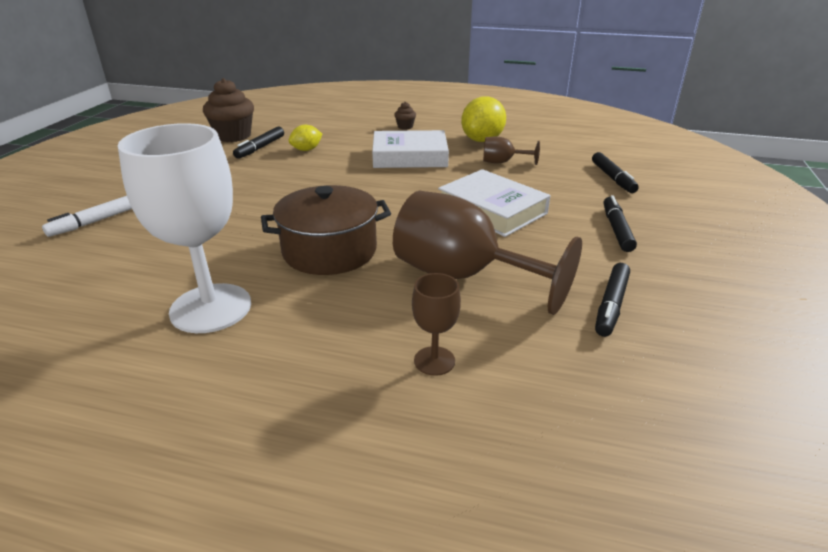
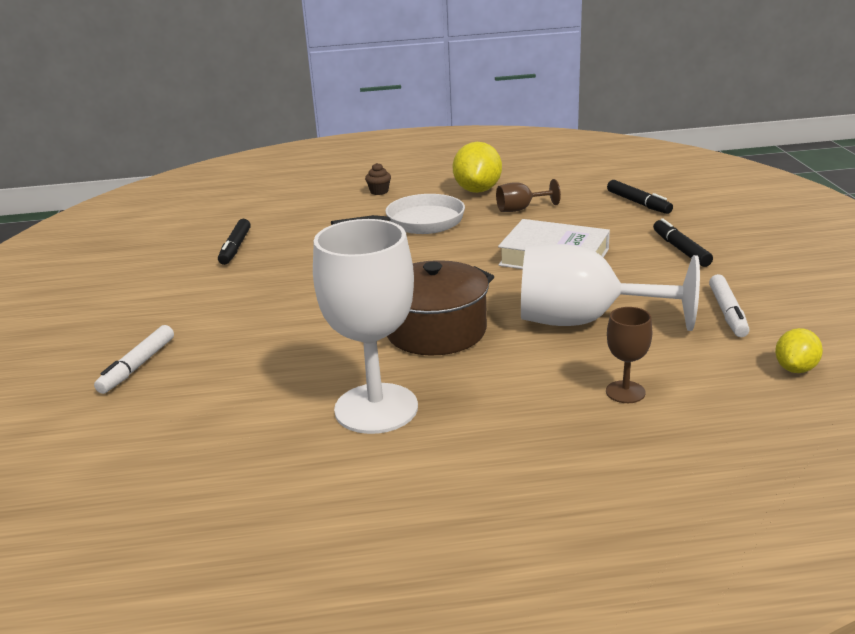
camera: 20 degrees left, 5 degrees down
(233, 136) = (184, 241): brown cupcake -> none
(306, 150) = (294, 239): yellow lemon -> yellow lemon (795, 369)
(409, 156) = (418, 223): white book -> white pan
(463, 276) = (584, 321): brown goblet -> white goblet
(611, 305) = (727, 313): black marker -> white marker

